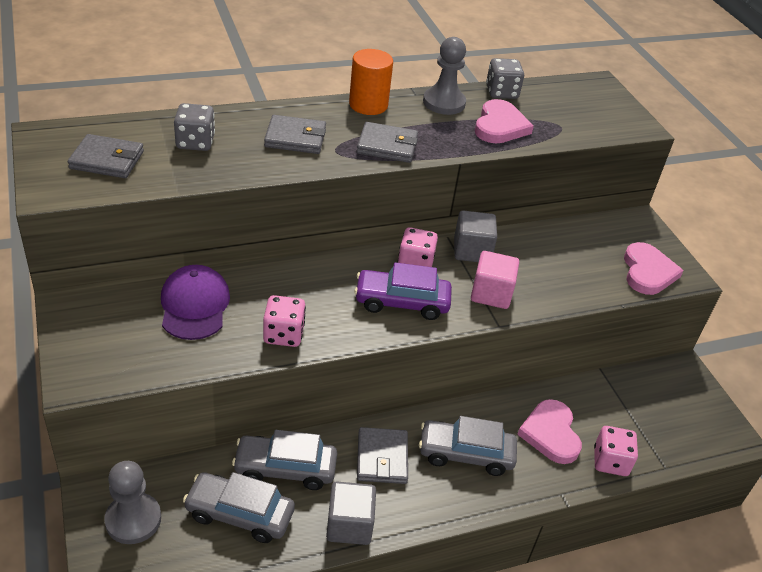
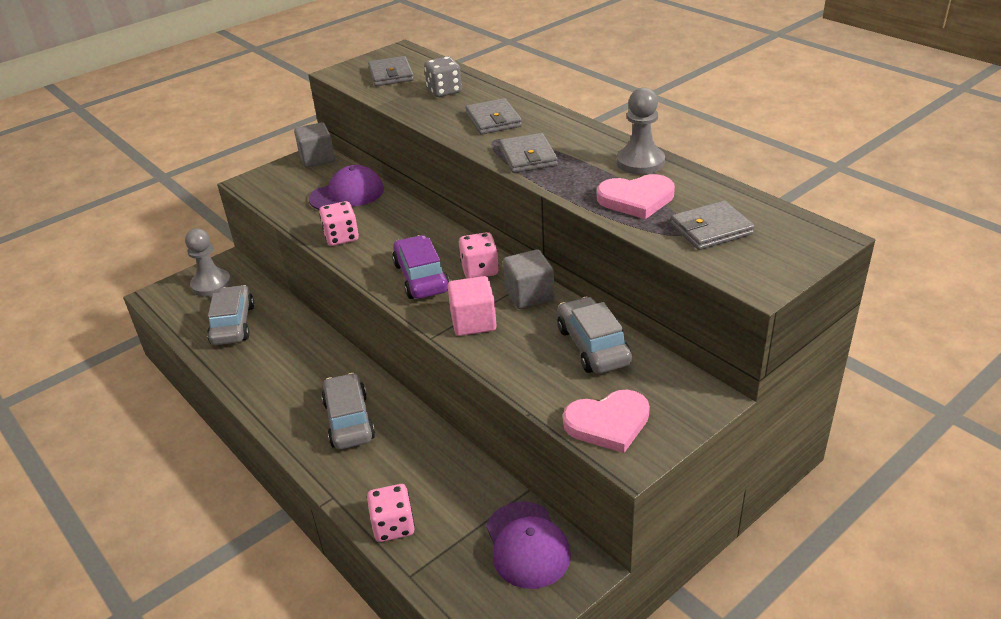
camera: 75 degrees right, 5 degrees down
(285, 468) = (284, 330): grey car -> grey car (593, 346)
(349, 525) = (243, 378): grey cube -> grey cube (317, 159)
(368, 105) = (586, 132): orange cylinder -> none
(382, 458) = (319, 374): grey wallet -> grey wallet (711, 229)
(501, 92) = (707, 185): grey dice -> none
(550, 434) = (406, 471): pink heart -> none
(655, 389) = (527, 545): none -> purple cap

